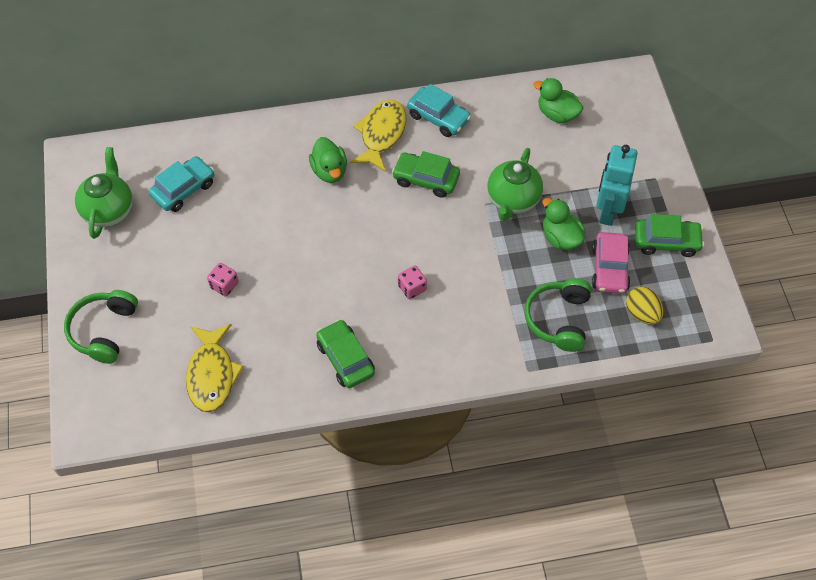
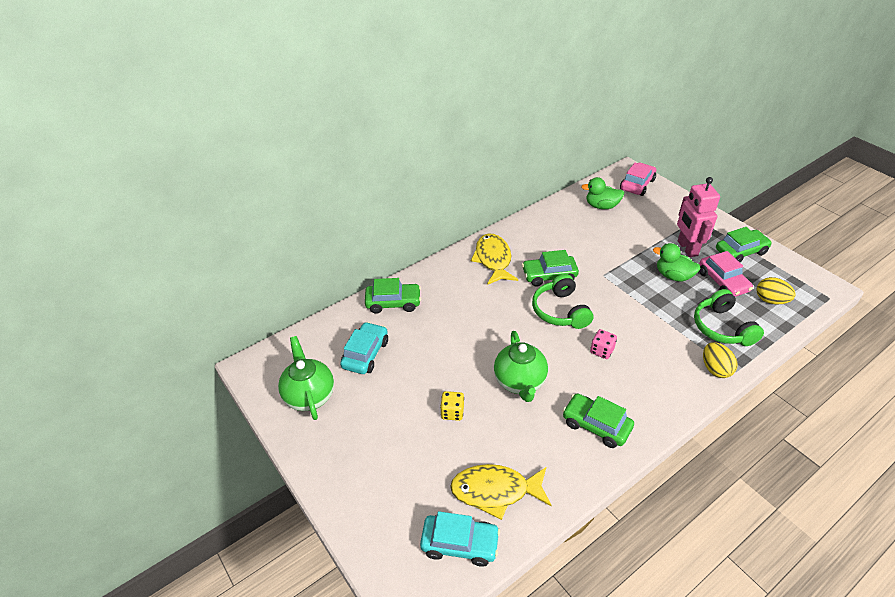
camera: 25 degrees left, 15 degrees down
(104, 330) = (369, 498): green headphones -> green headphones (560, 311)
(212, 374) = (495, 491): yellow fish -> yellow fish turned 120 degrees clockwise
(224, 285) = (452, 412): pink dice -> yellow dice
(245, 143) = (393, 303): none -> green car
(329, 171) = (474, 297): green duck -> none
(438, 117) = (525, 235): turquoise car -> turquoise car (460, 544)
(509, 358) = (715, 369): none -> yellow egg
(512, 200) = (620, 266): green teapot -> green teapot (520, 382)
(607, 211) = (687, 248): turquoise robot -> pink robot
(625, 101) = (637, 184): none -> pink car

